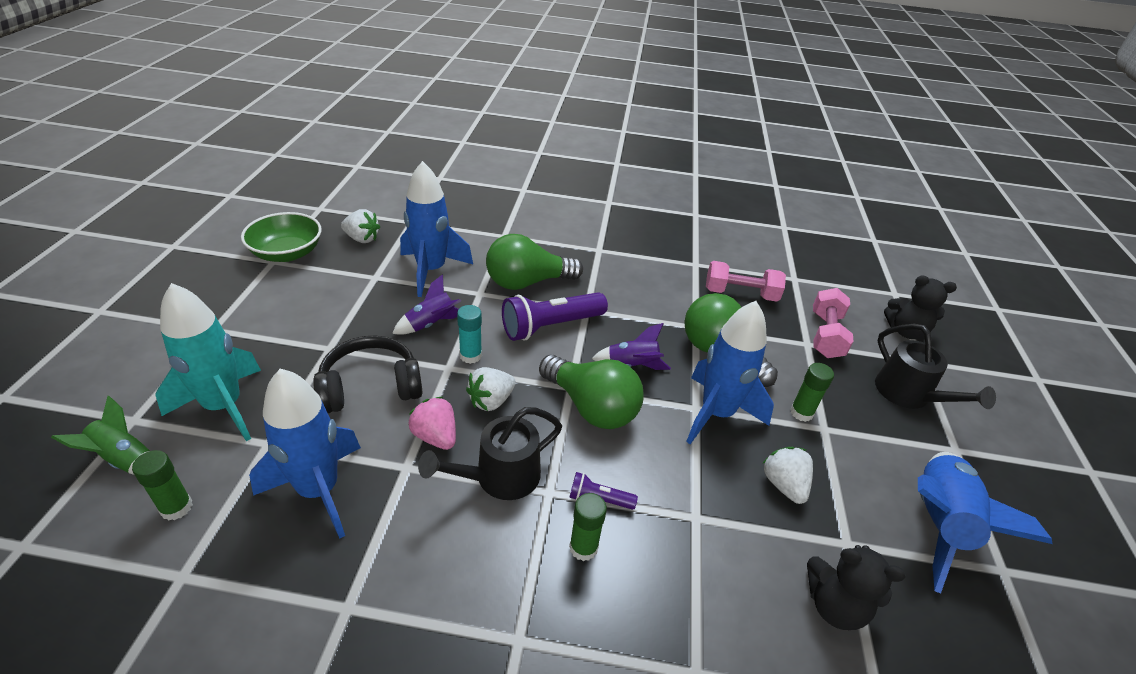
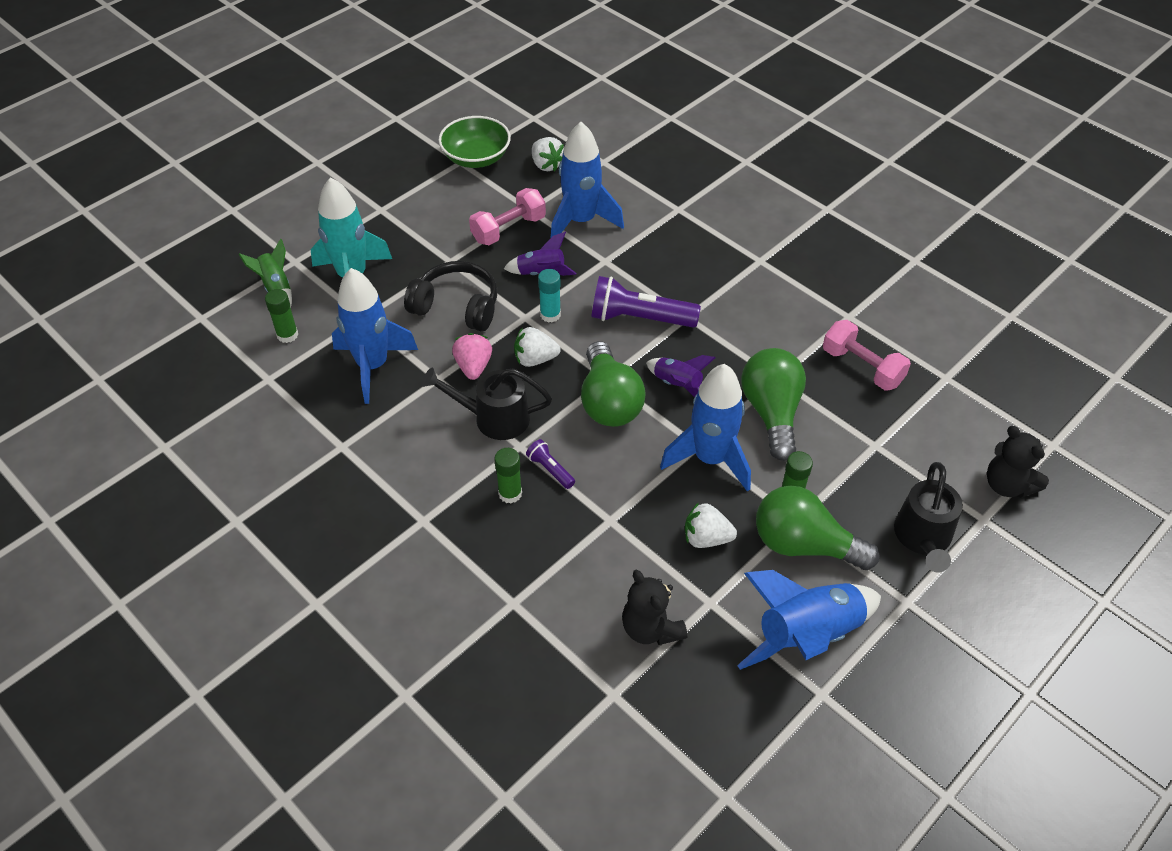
camera: 40 degrees right, 10 degrees up
(527, 282) = (657, 267): green light bulb -> green light bulb (804, 545)
(784, 485) = (706, 538): white strawberry -> white strawberry turned 105 degrees counterclockwise
(825, 335) = (906, 446): pink dumbbell -> pink dumbbell (508, 229)

